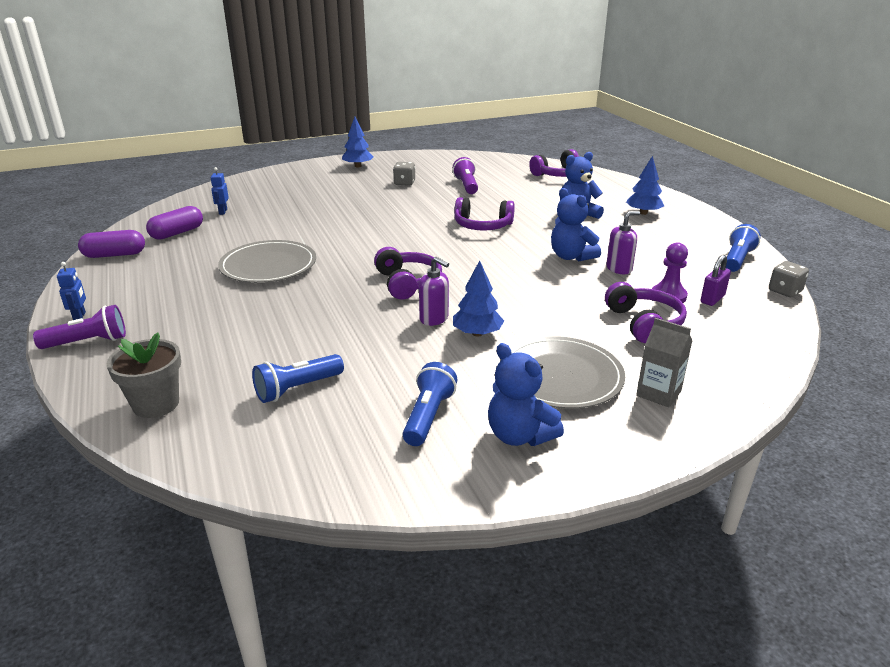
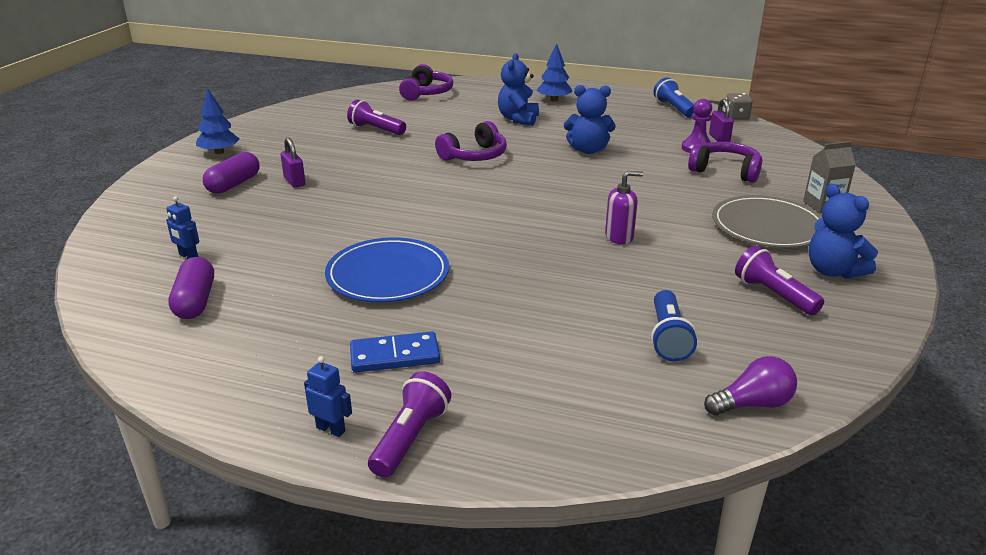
camera: 50 degrees left, 0 degrees up
(114, 255) = (181, 361): purple capsule -> purple capsule (234, 184)
(156, 404) = (613, 425): grey flower pot -> none
(173, 304) = (395, 356): none -> blue domino
(234, 455) = (752, 404): none -> purple light bulb
(268, 266) = (388, 274): grey plate -> blue plate
(352, 196) = (294, 181): none -> purple padlock
(404, 183) = (313, 149): grey dice -> none
(407, 283) = (536, 224): purple headphones -> none
(428, 416) = (774, 295): blue flashlight -> purple flashlight
(477, 333) = (667, 230): blue tree -> none
(519, 435) = (833, 271): blue teddy bear -> blue teddy bear turned 60 degrees clockwise
(619, 269) = (633, 144): purple soap dispenser -> none

